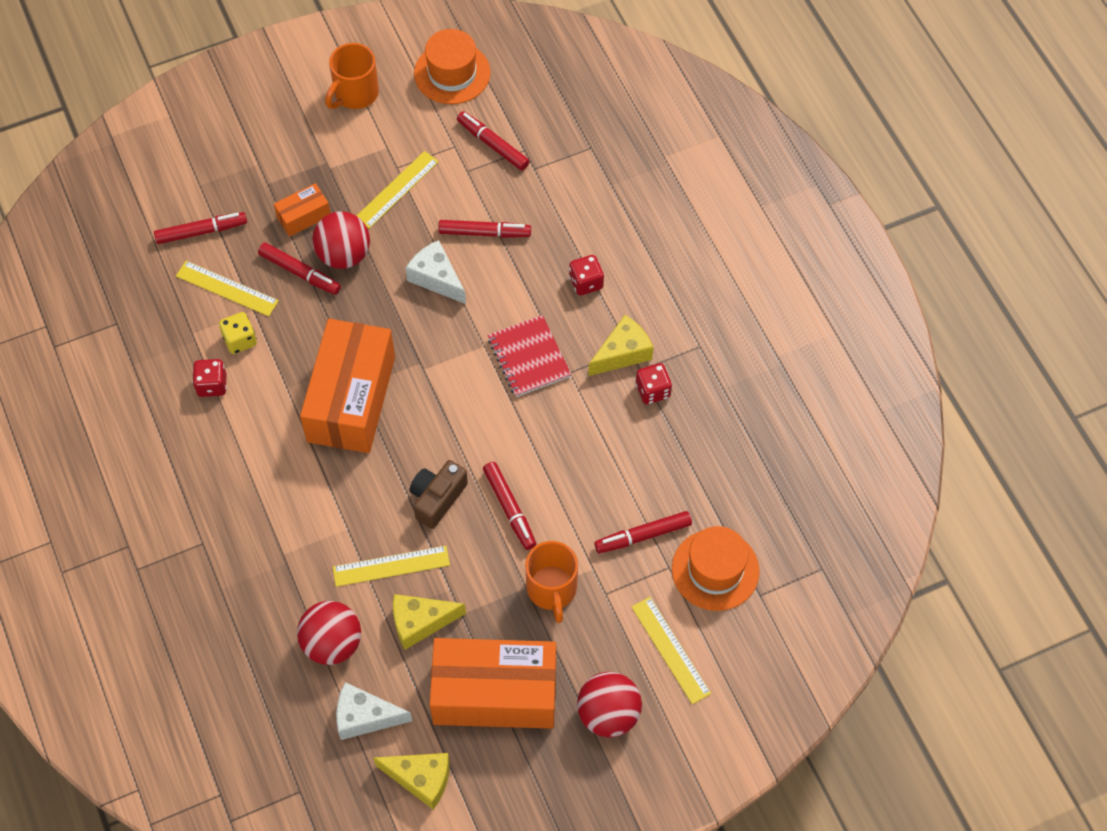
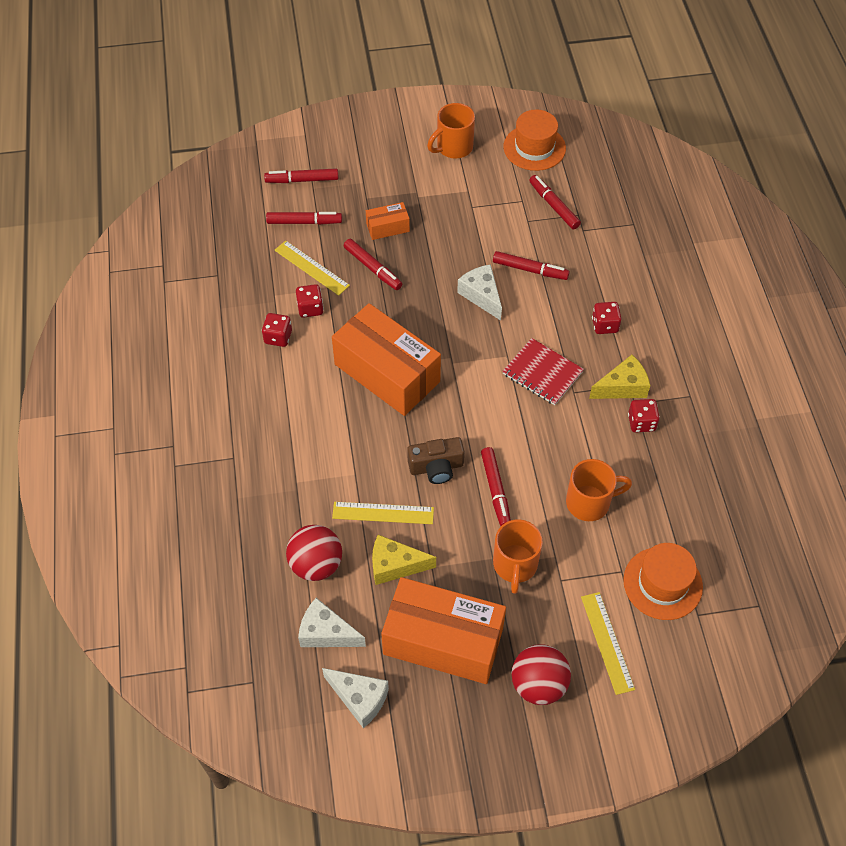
camera: 15 degrees right, 5 degrees down
(240, 340) = (310, 308): yellow dice -> red dice
(344, 255) = (411, 262): red ball -> none
(351, 399) = (387, 373): orange box -> orange box turned 75 degrees counterclockwise
(397, 189) = (467, 223): yellow ruler -> none
(421, 779) = (359, 699): yellow cheese -> white cheese
(437, 498) = (436, 467): brown camera -> brown camera turned 150 degrees counterclockwise
(529, 357) = (542, 373): red notebook -> red notebook turned 45 degrees counterclockwise
(616, 498) = (589, 502): none -> orange mug
(643, 536) = (605, 539): red marker -> red marker (302, 180)

